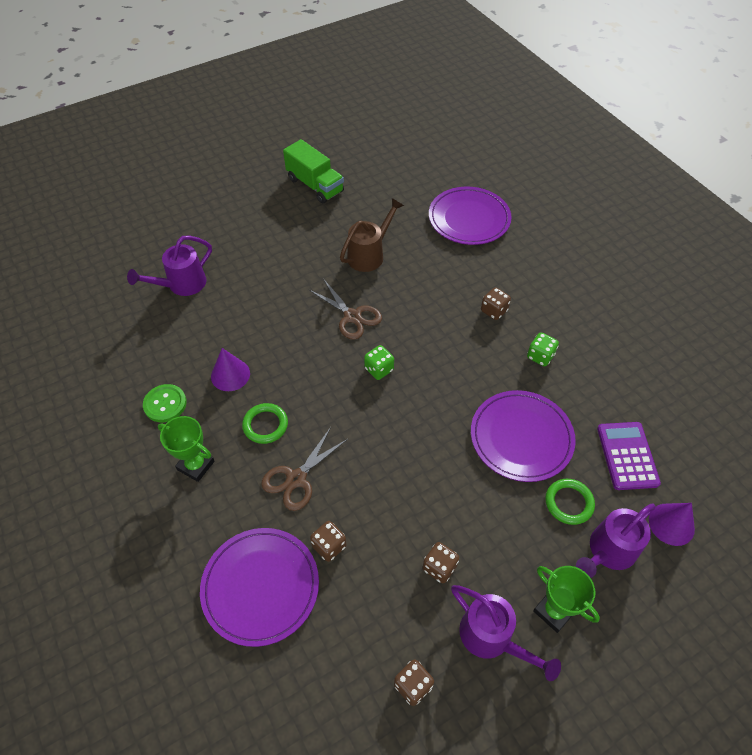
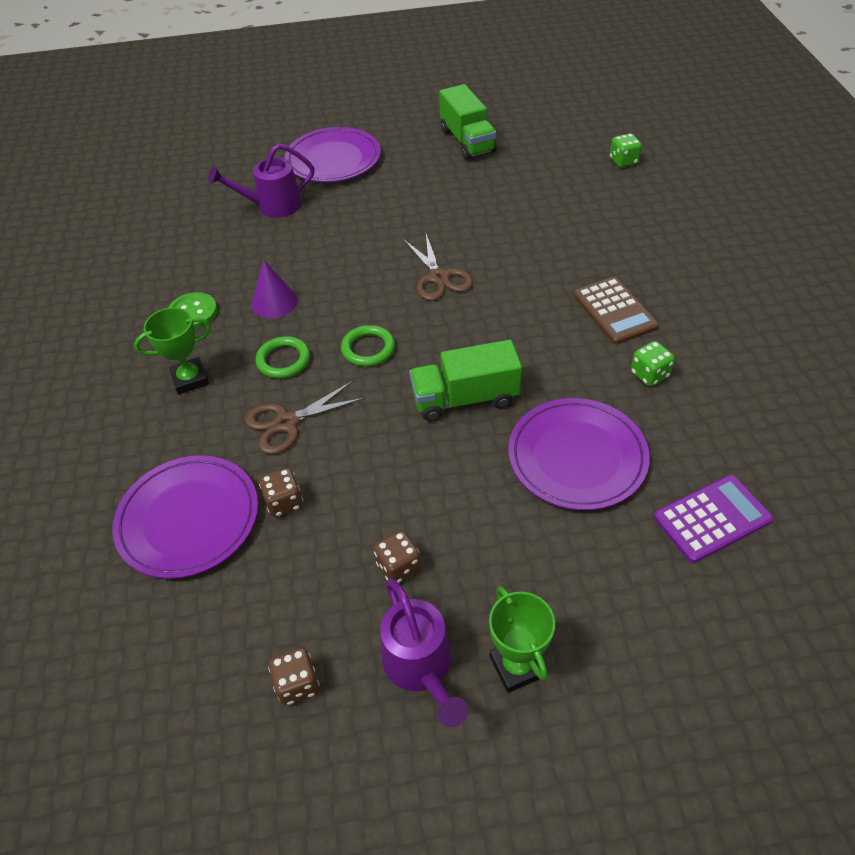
camera: 25 degrees right, 5 degrees down
(196, 465) = (190, 379): green trophy -> green trophy turned 75 degrees counterclockwise
(369, 254) = (493, 220): brown watering can -> none
(379, 369) = (440, 338): green dice -> green dice (623, 161)
(422, 415) = (465, 399): none -> green truck
(469, 219) = (633, 208): purple plate -> purple plate (333, 159)
(494, 311) = (614, 311): brown dice -> brown calculator
(569, 503) = (602, 549): green ring -> green ring (368, 349)
(607, 552) = (626, 622): purple watering can -> none
(627, 456) = (712, 519): purple calculator -> purple calculator turned 45 degrees clockwise
(671, 524) = (735, 619): purple cone -> none

